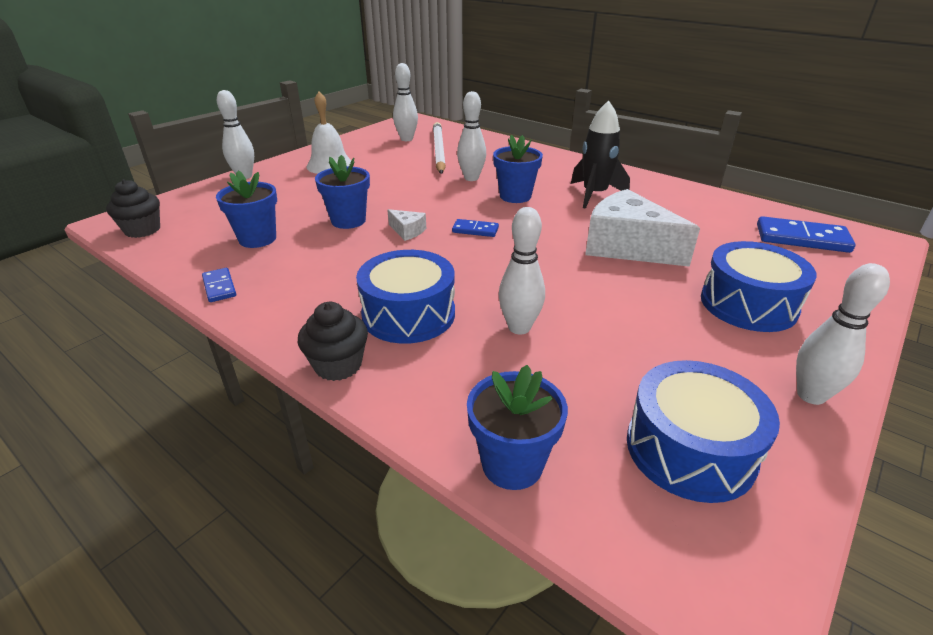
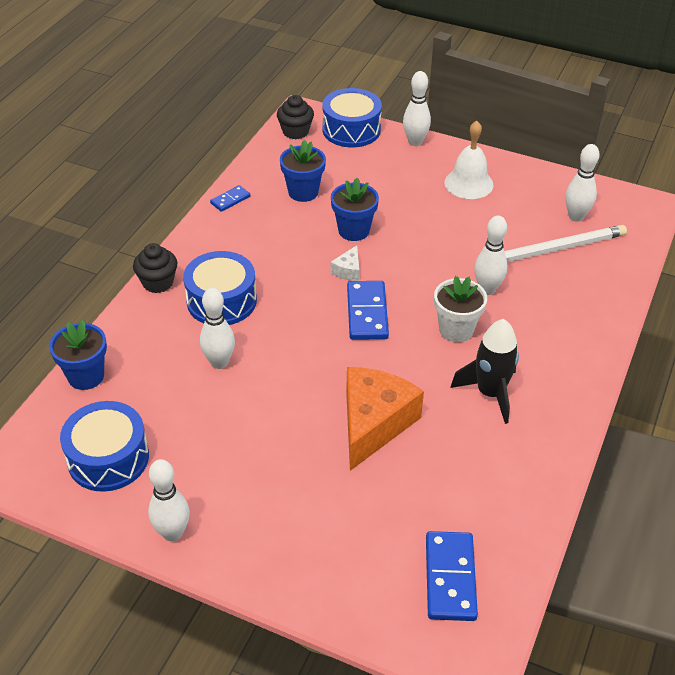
camera: 75 degrees right, 10 degrees up
(475, 230) = (367, 313): blue domino -> blue domino, size x1.82
(515, 196) = (456, 330): blue flower pot -> white flower pot
(627, 246) = (373, 423): white cheese -> orange cheese
(748, 304) = (292, 510): blue drum -> blue drum (351, 130)

